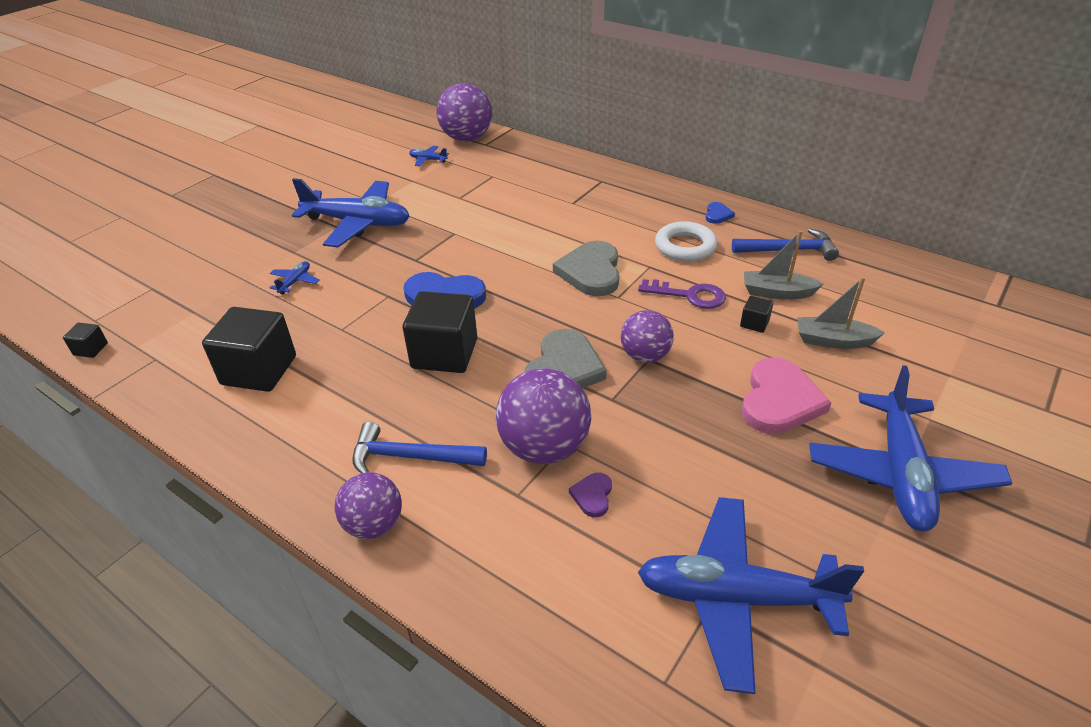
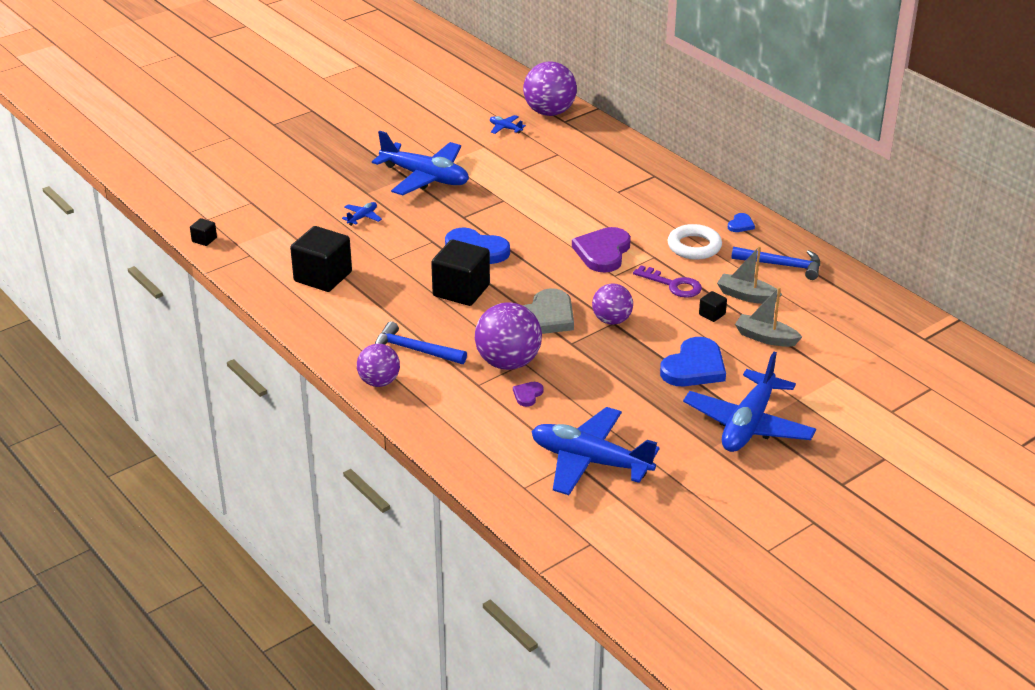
camera: 15 degrees right, 5 degrees down
(591, 272) = (603, 252): grey heart -> purple heart
(779, 400) = (694, 367): pink heart -> blue heart

